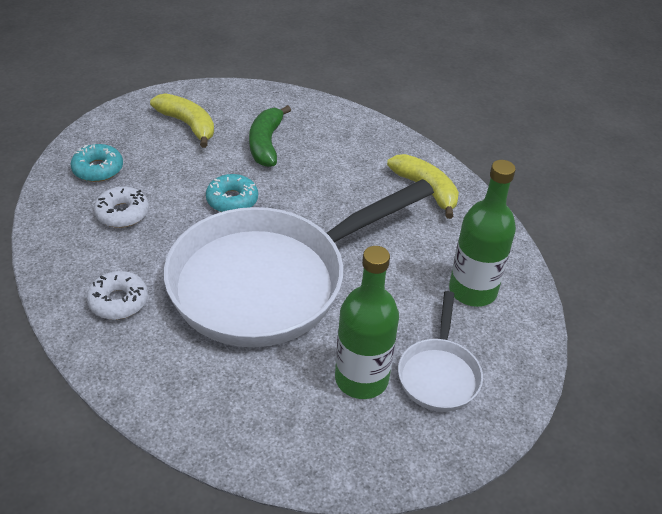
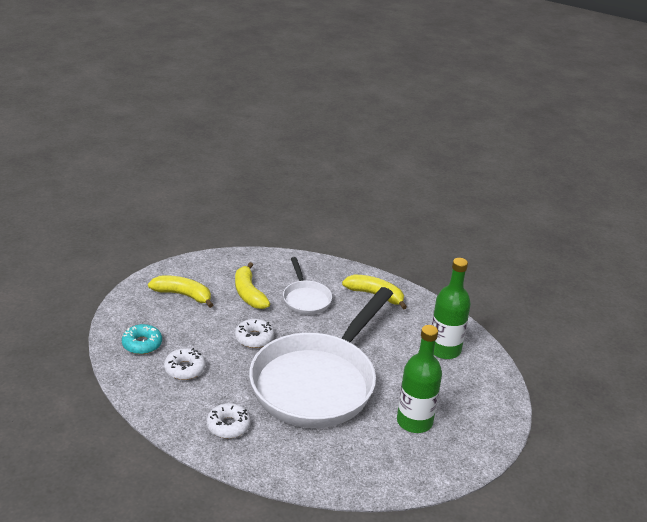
camera: 25 degrees left, 10 degrees down
(232, 200) = (254, 338): turquoise donut -> white donut
(266, 144) = (249, 293): green banana -> yellow banana
(439, 374) = (456, 404): white pan -> white pan (306, 299)

